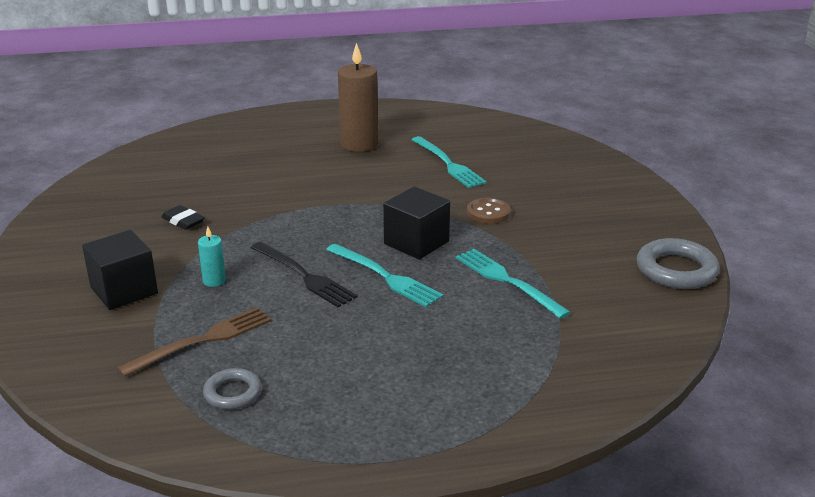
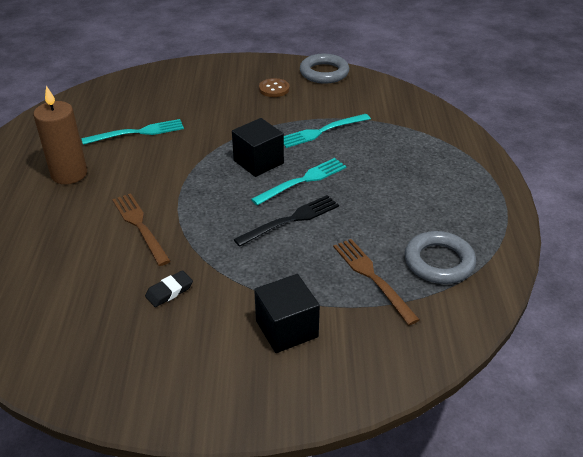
camera: 80 degrees left, 10 degrees up
(214, 281) = (285, 270): turquoise candle -> none
(232, 393) = (439, 262): grey ring -> grey ring, size x1.67
(281, 191) = (139, 225): none -> brown fork
(488, 212) = (226, 125): brown button -> brown button (274, 89)

